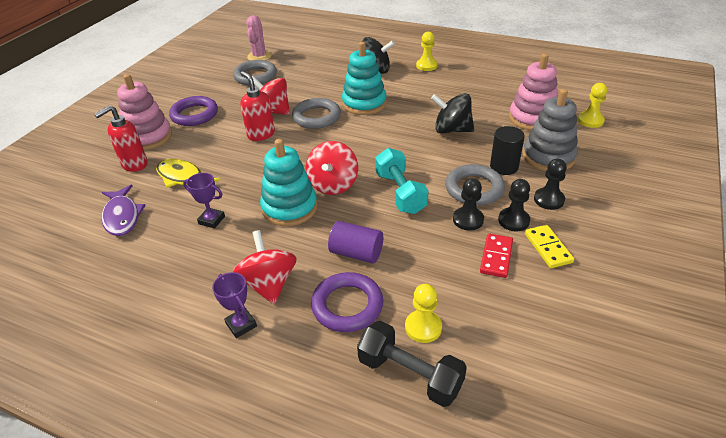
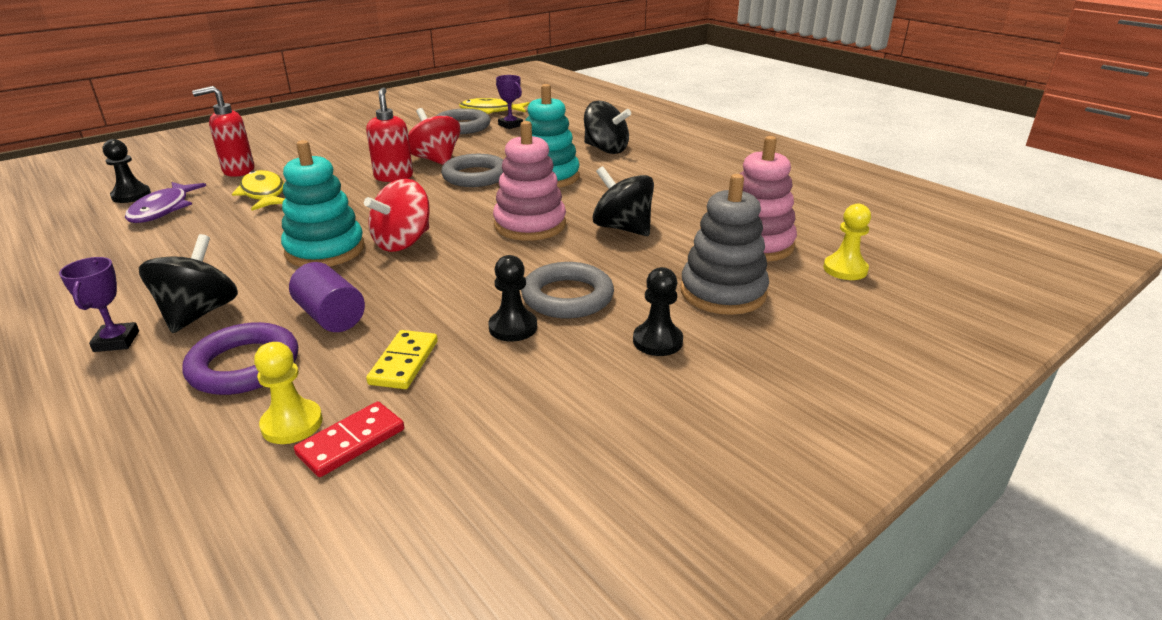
camera: 25 degrees right, 10 degrees down
(148, 137) = (284, 152): pink stacking toy -> pink stacking toy (530, 225)
(194, 114) = (354, 144): purple ring -> none
(212, 220) = (234, 237): purple trophy -> purple trophy (510, 125)
(259, 56) = (491, 111): pink cactus -> yellow fish
(269, 284) = (199, 313): red spinning top -> black spinning top
(400, 193) = (467, 273): turquoise dumbbell -> none
(410, 374) = (202, 469): black dumbbell -> none
(426, 66) = (677, 158): yellow pawn -> none
(496, 257) = (492, 381): red domino -> red domino (351, 442)
(504, 167) = (641, 285): black cylinder -> none
(513, 220) = (573, 348): black pawn -> black pawn (131, 195)
(547, 248) = (580, 397): yellow domino -> yellow domino (404, 362)

